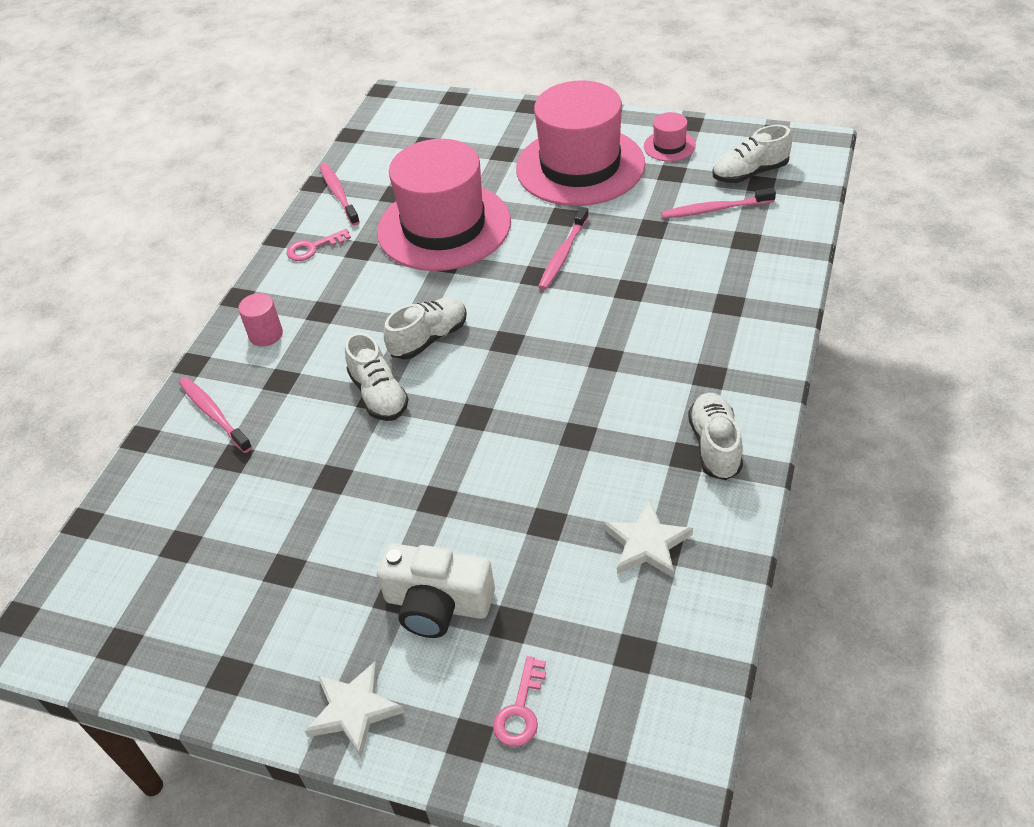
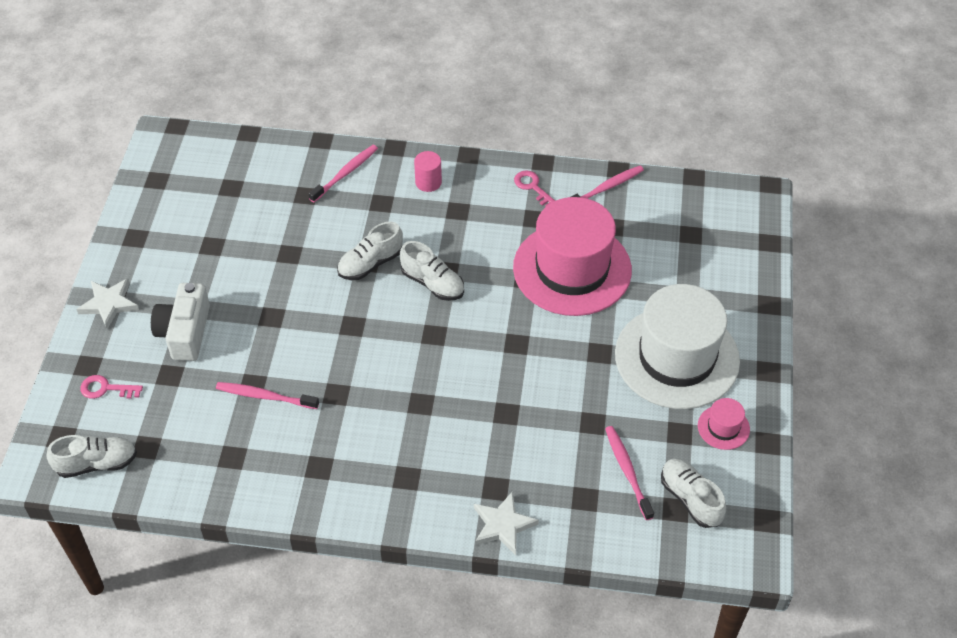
camera: 75 degrees right, 5 degrees up
(563, 255) = (546, 359): pink toothbrush -> pink toothbrush (264, 396)
(580, 166) = (677, 357): pink hat -> white hat
(647, 544) = (235, 446): white star -> white star (503, 525)
(715, 446) = (330, 485): white shoe -> white shoe (97, 463)

